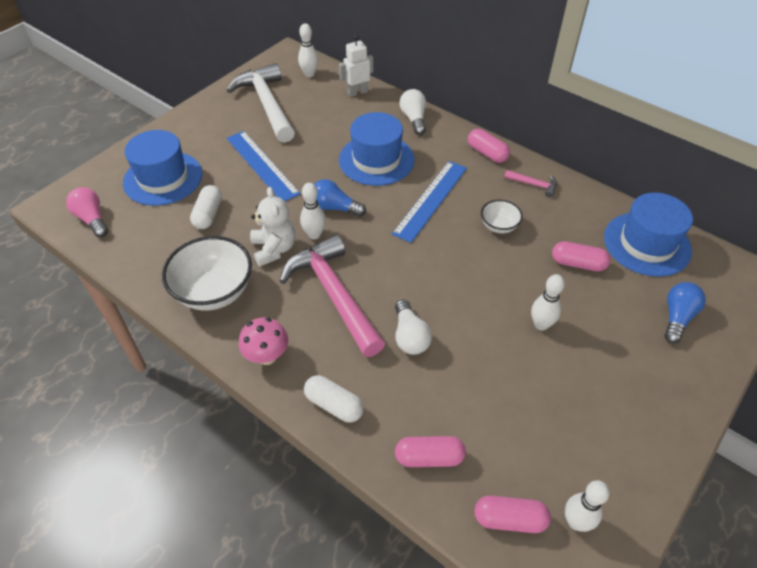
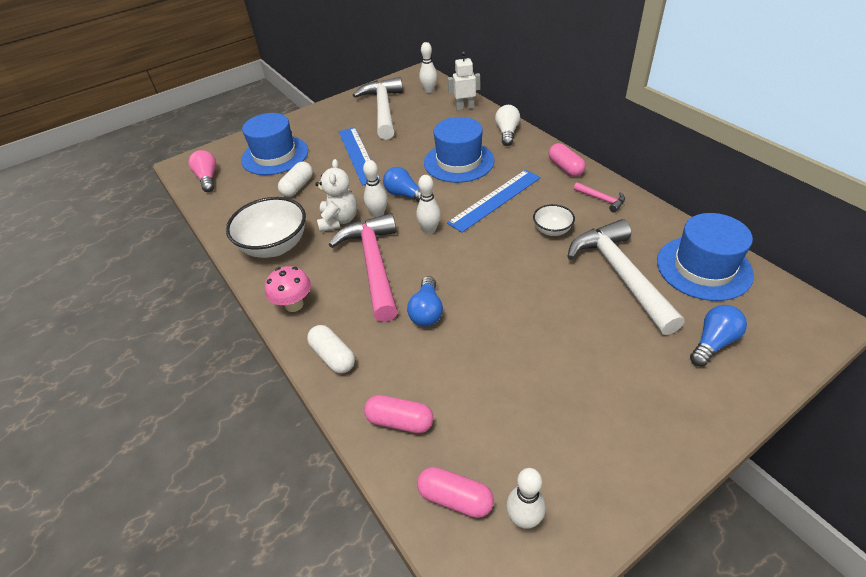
camera: 20 degrees right, 5 degrees down
(410, 336) = (427, 311): white light bulb -> blue light bulb
(541, 324) = (560, 323): white bowling pin -> white bowling pin (429, 230)
(578, 263) = (620, 275): pink capsule -> white hammer

